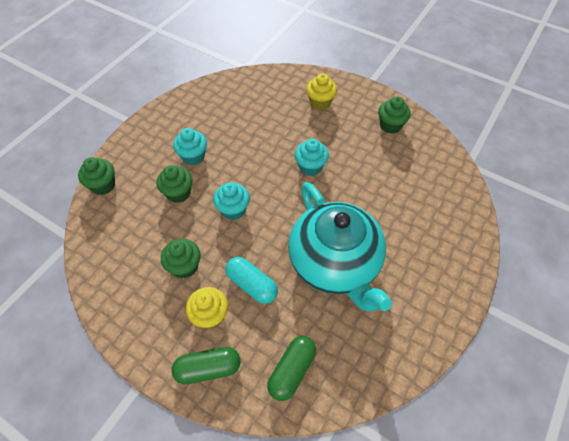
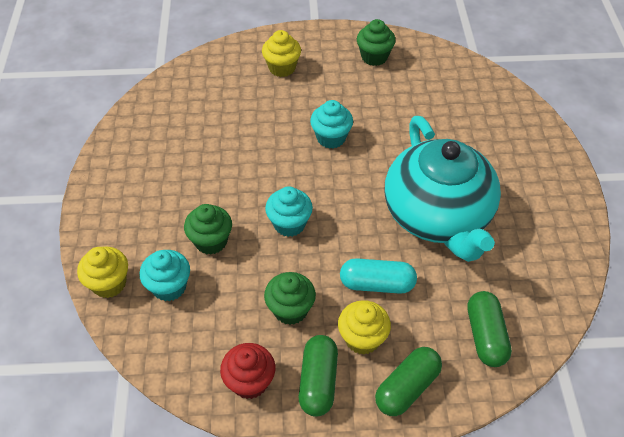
camera: 35 degrees left, 5 degrees down
(103, 185) = (109, 283): green cupcake -> yellow cupcake
(122, 296) = (250, 382): none -> red cupcake
(159, 325) = (318, 381): none -> green capsule
(193, 156) = (191, 194): turquoise cupcake -> turquoise cupcake (169, 287)
(335, 263) = (438, 216): turquoise teapot -> turquoise teapot turned 45 degrees clockwise

